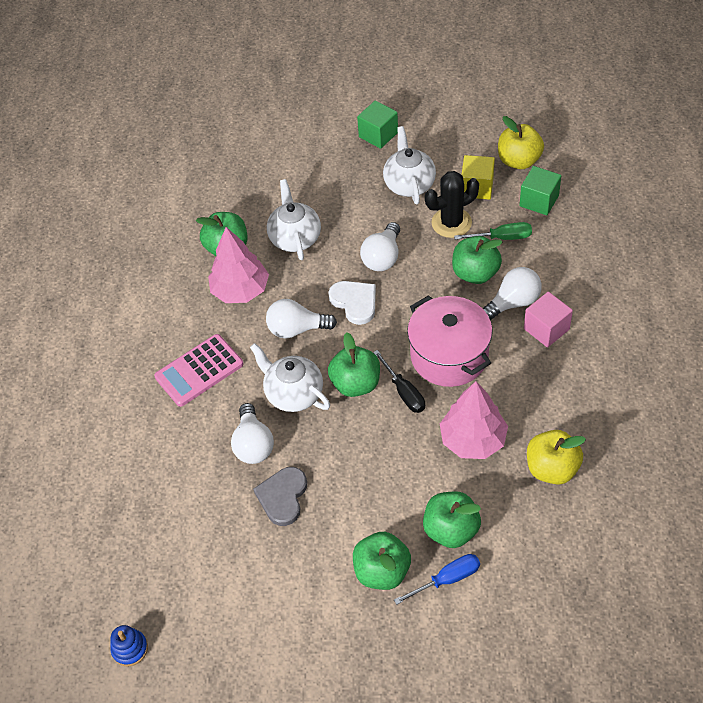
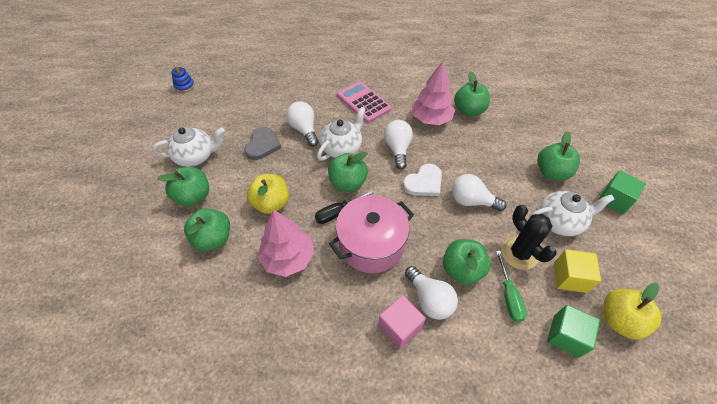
camera: 85 degrees right, 0 degrees up
(253, 444) = (304, 129): white light bulb -> white light bulb turned 75 degrees clockwise
(283, 497) = (262, 145): grey heart -> grey heart turned 90 degrees clockwise
(295, 238) = (484, 146): white teapot -> white teapot (196, 156)
(339, 180) = (551, 172): none -> green apple
(447, 579) = (175, 235): blue screwdriver -> none
(552, 468) = (250, 317): yellow apple -> yellow apple (271, 203)

